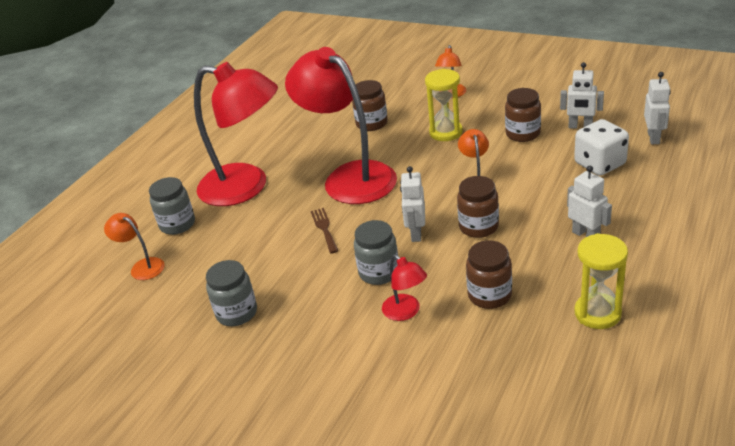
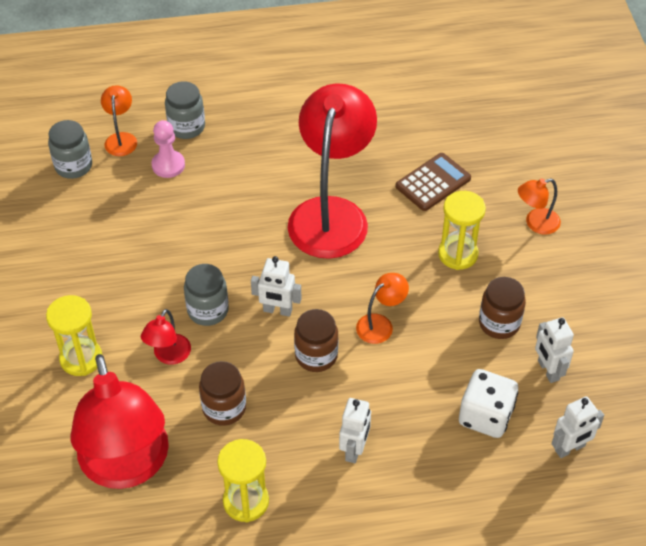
camera: 50 degrees right, 15 degrees up
(204, 247) = (168, 165): none -> pink pawn
(237, 313) = (104, 238): grey jar -> grey jar (73, 166)
(246, 187) = (268, 143): red lamp -> red lamp (127, 467)
(324, 228) = (244, 237): brown fork -> none
(357, 374) = (81, 358): none -> yellow hourglass
(371, 123) = (433, 182): brown jar -> brown calculator
(416, 233) = (277, 310): white robot -> white robot turned 135 degrees counterclockwise

